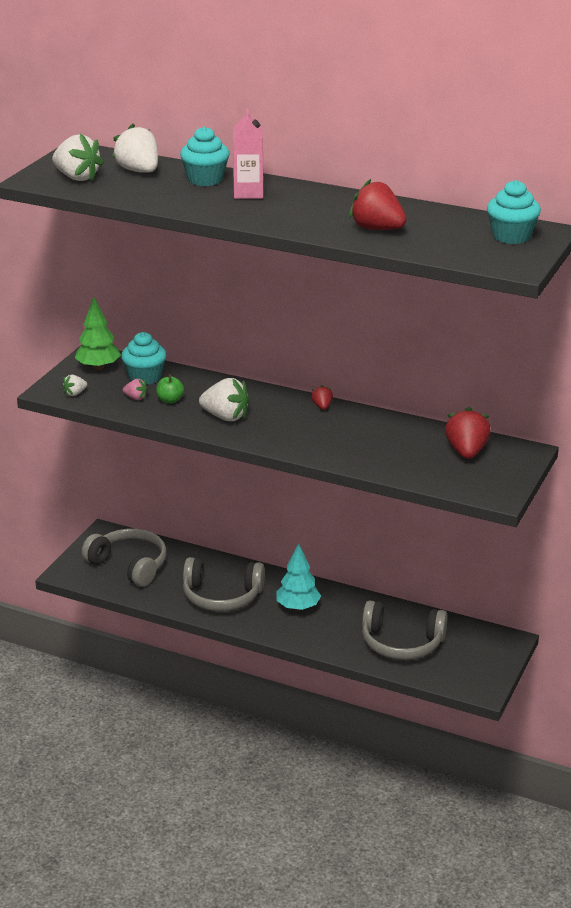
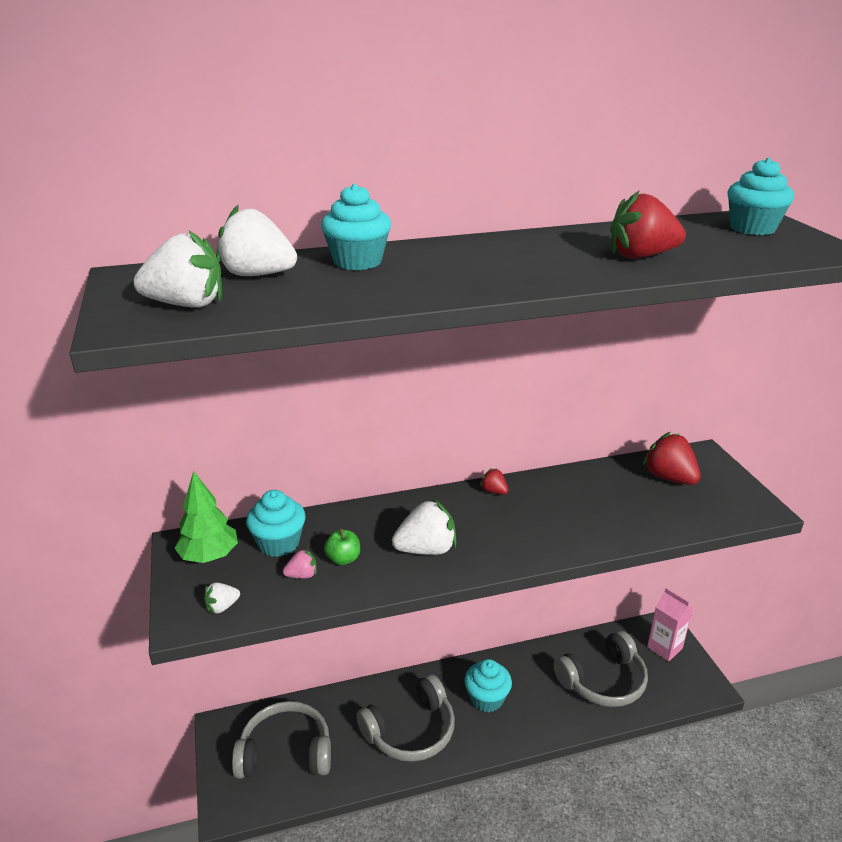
camera: 40 degrees left, 0 degrees up
(75, 393) = (222, 607): white strawberry -> white strawberry turned 45 degrees clockwise
(248, 193) = (436, 261): pink carton -> pink carton (664, 648)
(298, 607) = (486, 698): turquoise tree -> turquoise cupcake

